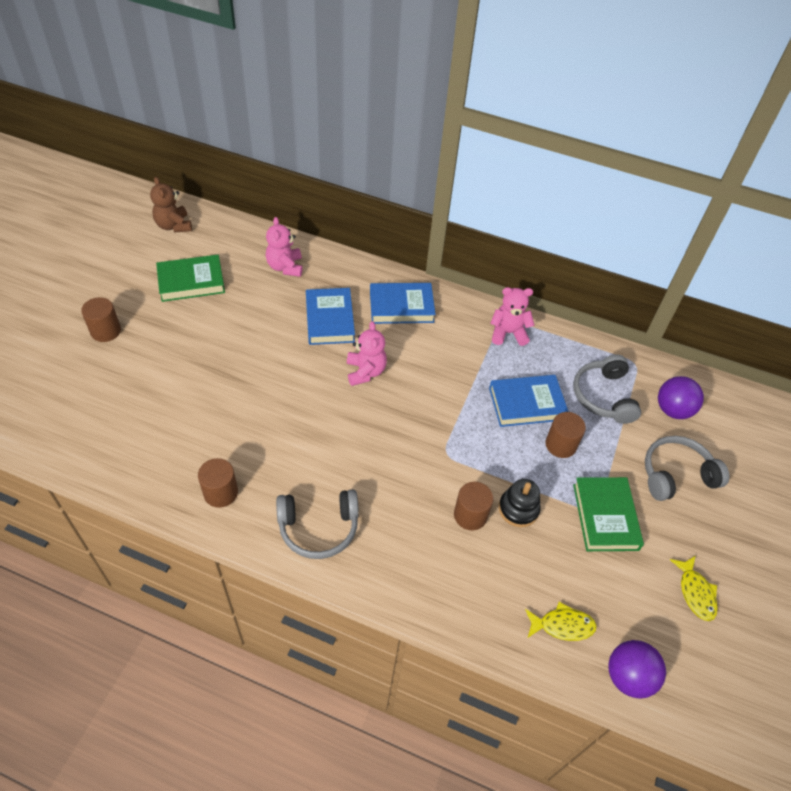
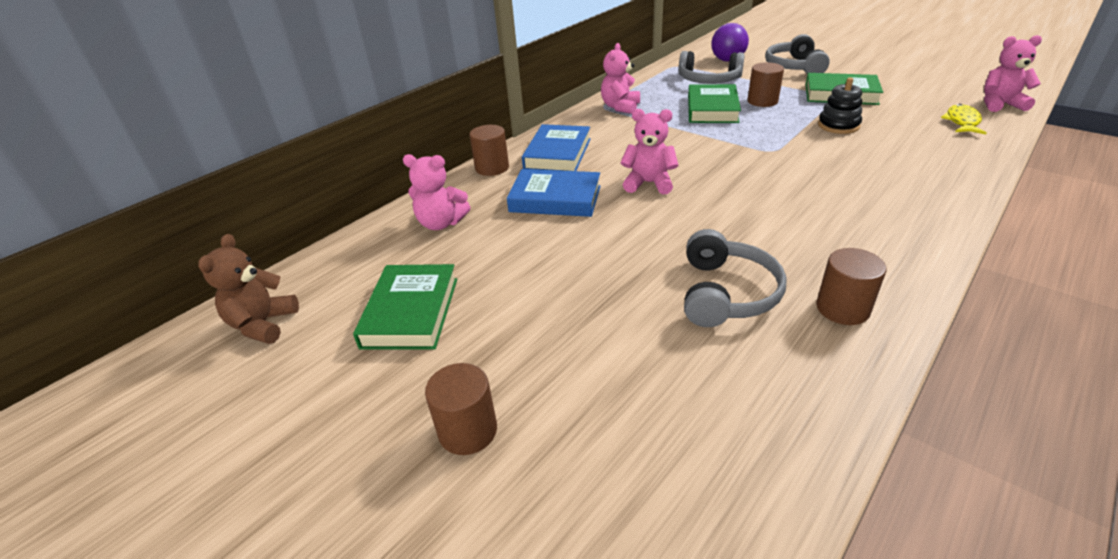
camera: 65 degrees left, 15 degrees down
(174, 226) = (263, 324): brown teddy bear -> brown teddy bear turned 105 degrees clockwise
(318, 528) = (886, 234): grey headphones -> grey headphones (726, 293)
(470, 515) = (850, 147): brown cylinder -> brown cylinder (492, 168)
(526, 404) = (712, 109): blue book -> green book
(628, 676) = (1000, 104): purple ball -> pink teddy bear
(695, 592) = (908, 75): yellow fish -> none

